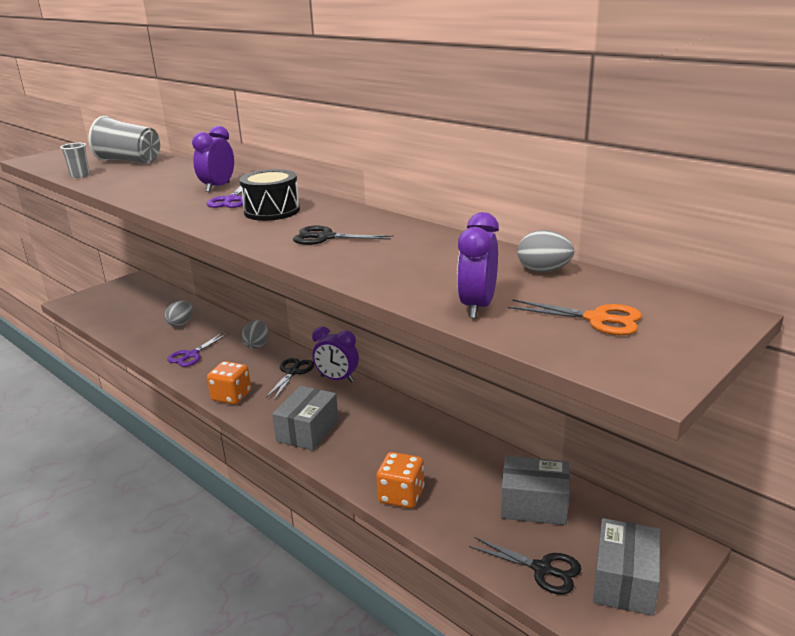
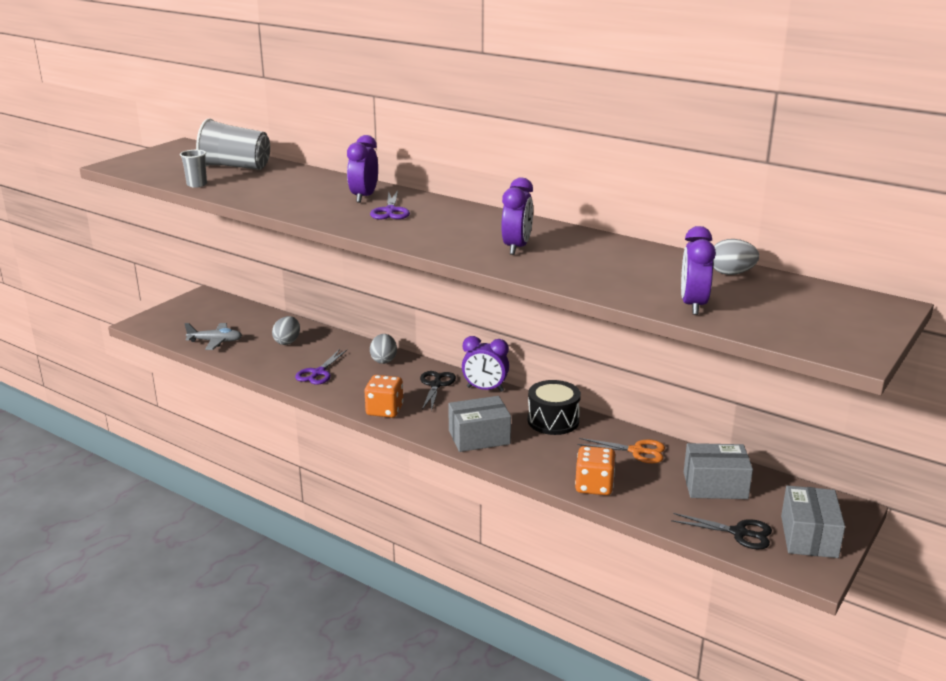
camera: 10 degrees left, 0 degrees up
(120, 321) = (215, 341): none -> grey plane
(272, 211) = (442, 222): black drum -> black drum (553, 421)
(308, 431) = (479, 437): grey box -> grey box turned 60 degrees clockwise
(326, 237) = (516, 247): black scissors -> purple clock
(597, 319) = (794, 312): orange scissors -> orange scissors (637, 451)

